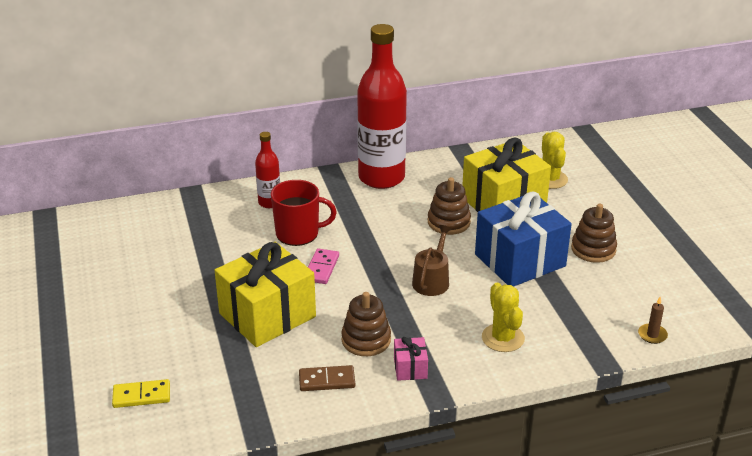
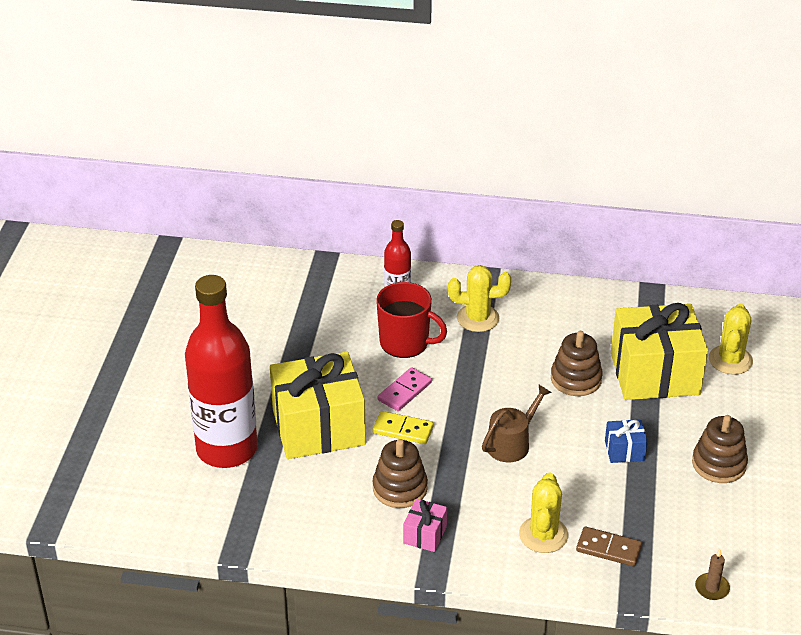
camera: 25 degrees right, 5 degrees up
(141, 396) = (153, 474): yellow domino -> yellow domino (403, 430)
(327, 380) = (334, 519): brown domino -> brown domino (609, 548)
(344, 201) = (478, 318): none -> yellow cactus
(381, 178) = (536, 301): red bottle -> red bottle (227, 449)
(520, 260) = (624, 450): blue gift -> blue gift, size x0.43

